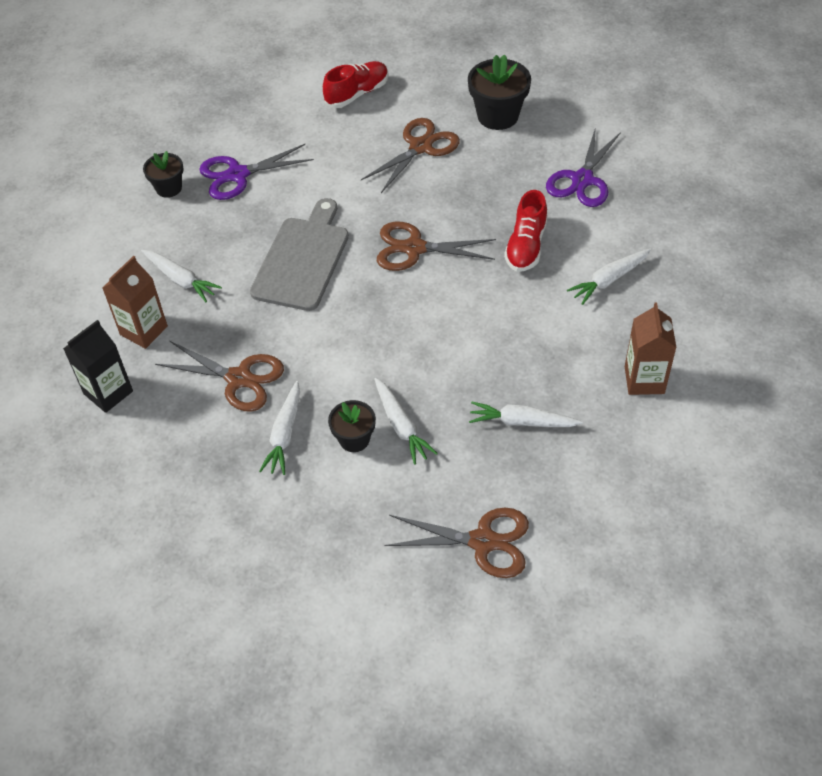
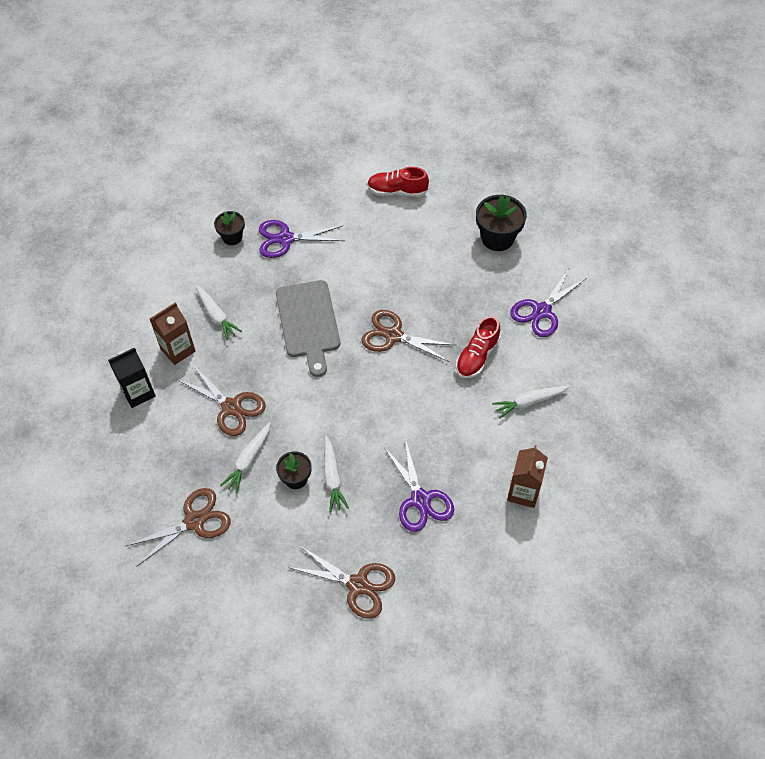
camera: 15 degrees right, 5 degrees up
(302, 259) = (308, 323): grey cutting board -> grey cutting board turned 135 degrees clockwise
(357, 94) = (397, 191): red shoe -> red shoe turned 150 degrees counterclockwise
(421, 147) = (429, 250): brown scissors -> brown scissors (195, 521)
(522, 422) = (420, 500): white carrot -> purple scissors

